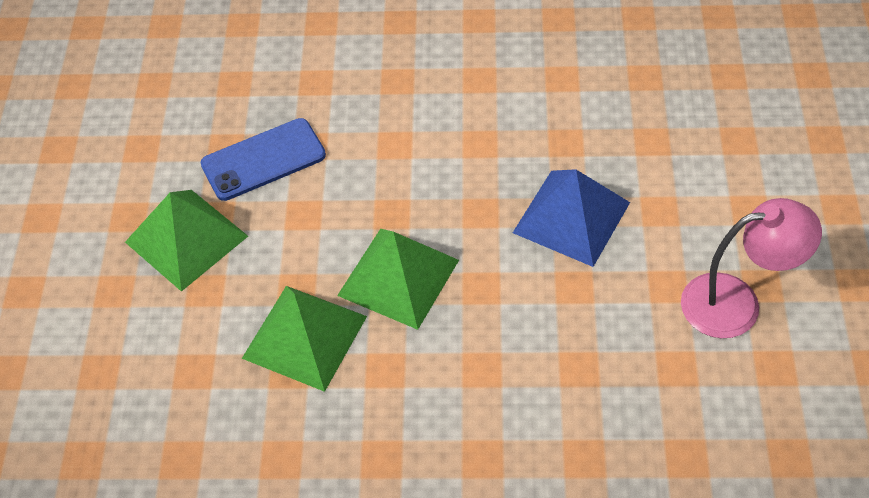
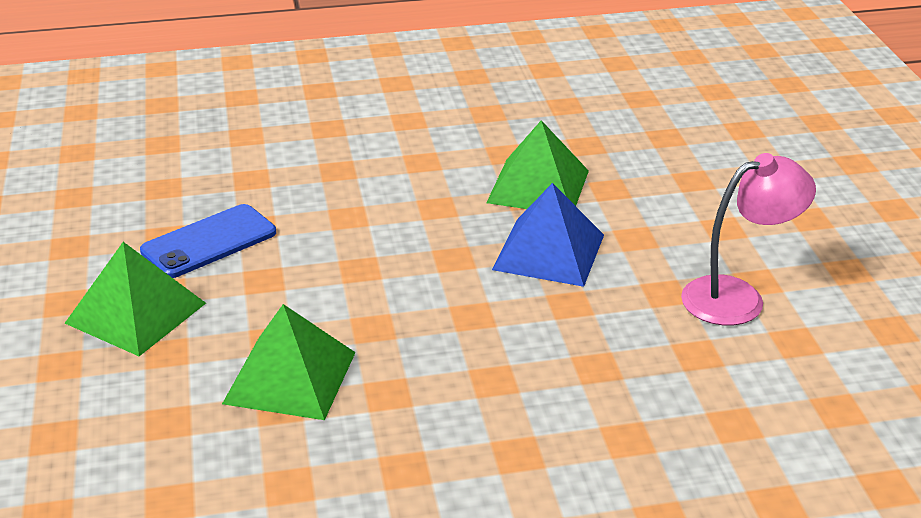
camera: 15 degrees left, 20 degrees down
(398, 277) = (381, 317): green pyramid -> green pyramid (538, 186)

